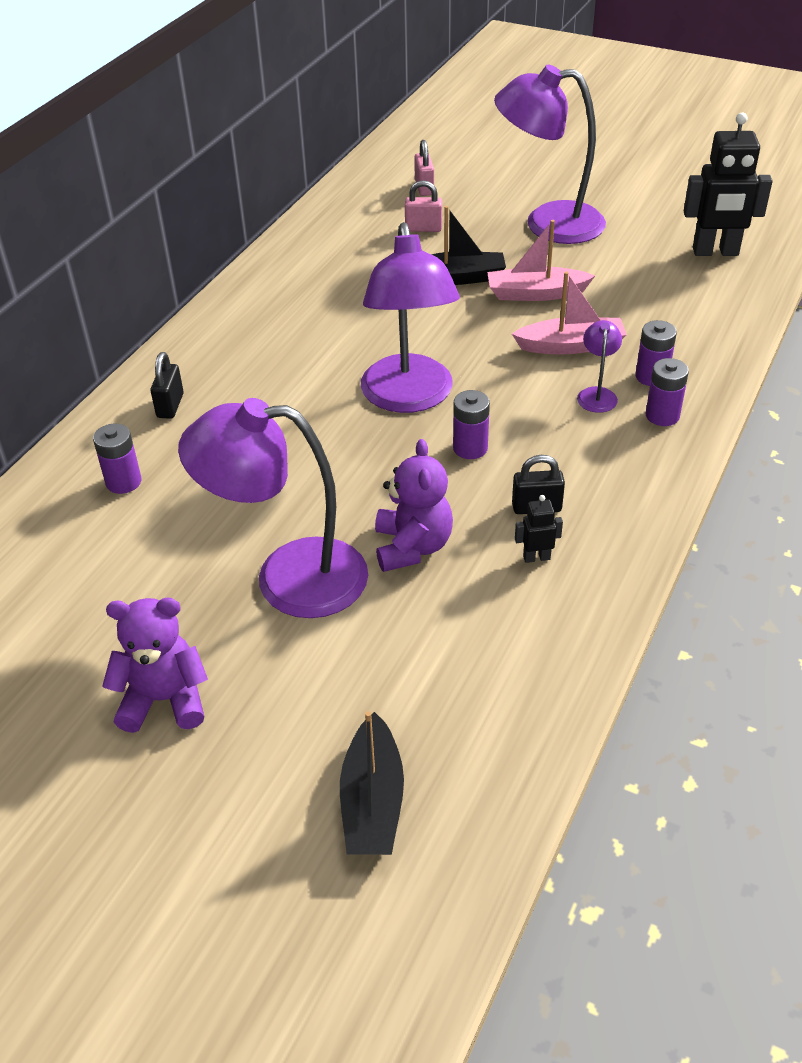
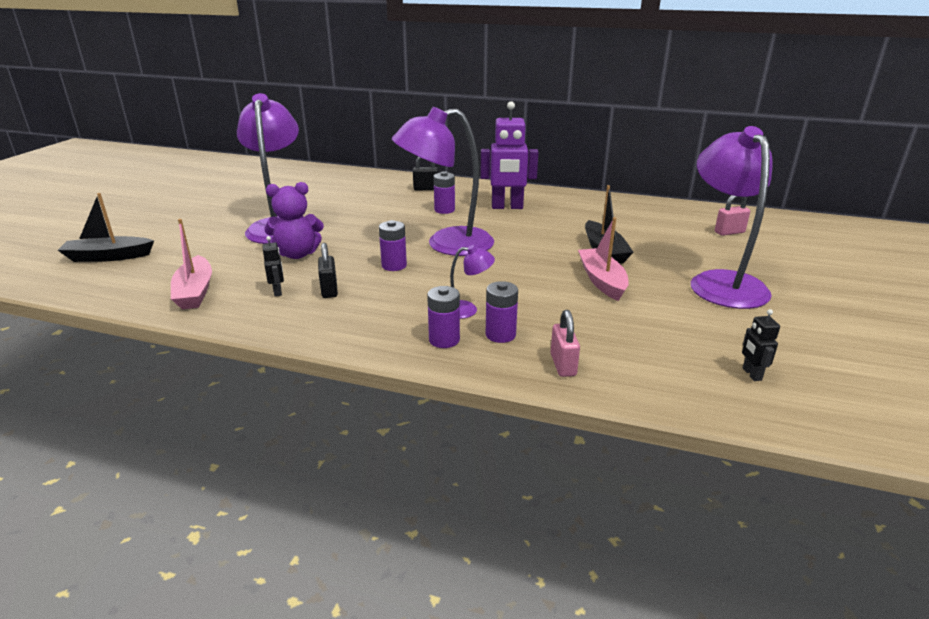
camera: 80 degrees right, 15 degrees down
(123, 482) = (361, 187): purple battery -> purple battery (444, 210)
(164, 700) = (204, 210): purple teddy bear -> none
(287, 332) = (507, 207): none -> purple robot
(423, 228) = (666, 236): pink padlock -> pink padlock (563, 365)
(571, 346) = (532, 297): pink boat -> pink boat (195, 292)
(715, 252) = (751, 374): black robot -> black robot, size x0.45

